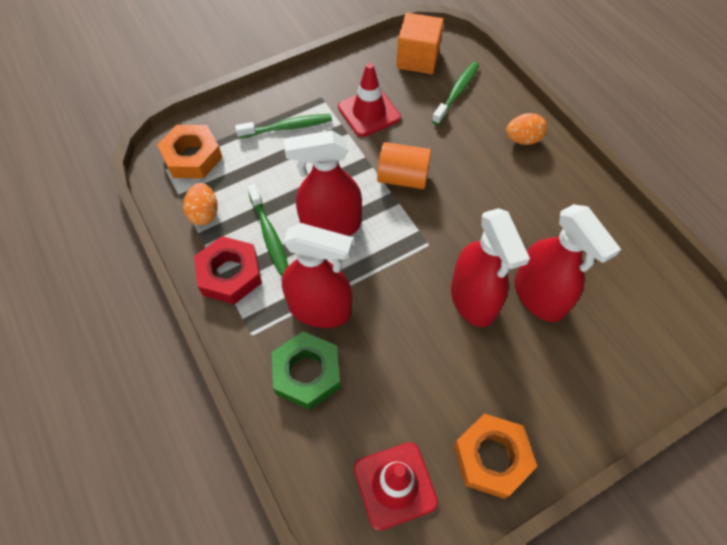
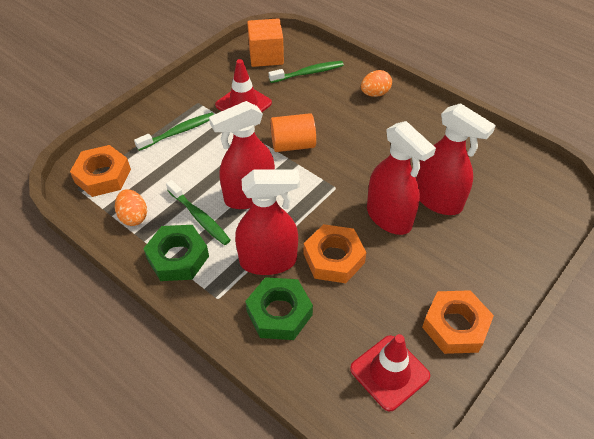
camera: 20 degrees left, 10 degrees down
(230, 274) = (178, 257): red nut -> green nut
(391, 329) = (334, 258): none -> orange nut
(457, 92) = (308, 73): green toothbrush -> green toothbrush turned 60 degrees clockwise

